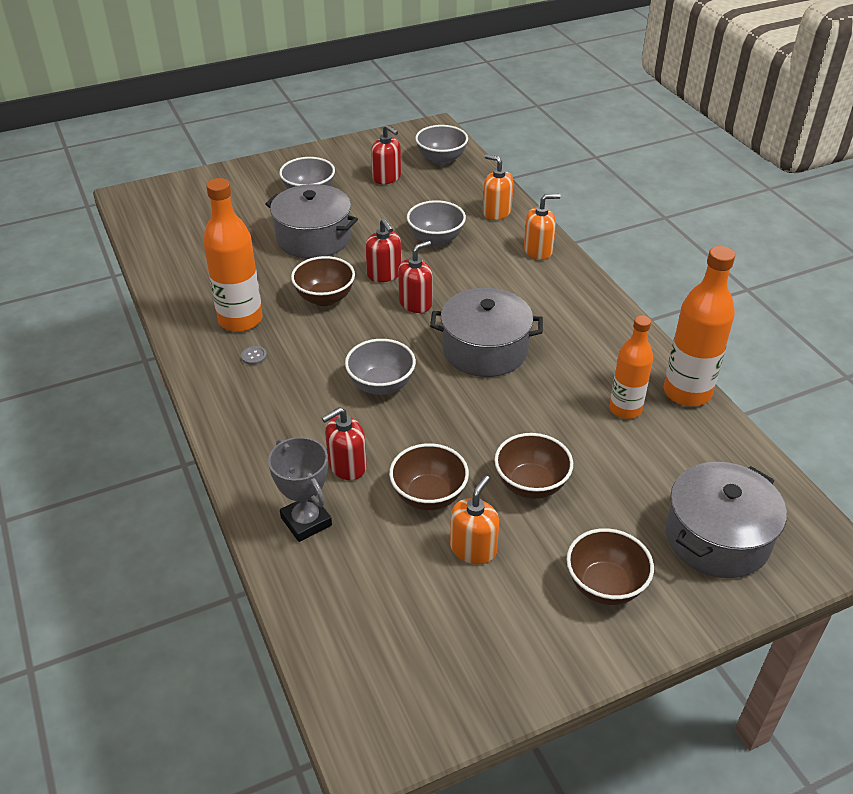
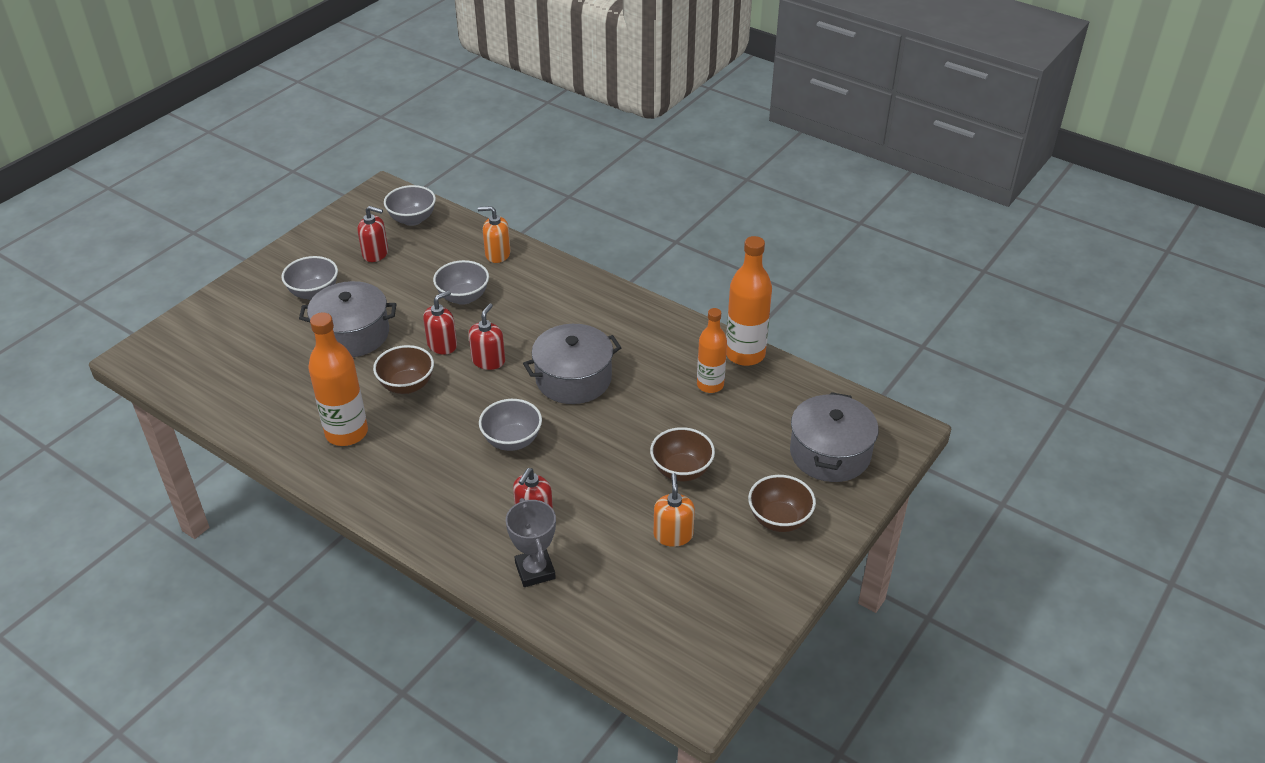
camera: 30 degrees left, 0 degrees up
(254, 356) = (385, 459): grey button -> none
(306, 521) = (535, 571): grey trophy -> grey trophy turned 45 degrees clockwise
(384, 274) = (442, 345): red soap dispenser -> red soap dispenser turned 75 degrees counterclockwise
(429, 496) = (613, 511): brown bowl -> none
(538, 251) = (556, 277): orange soap dispenser -> none

